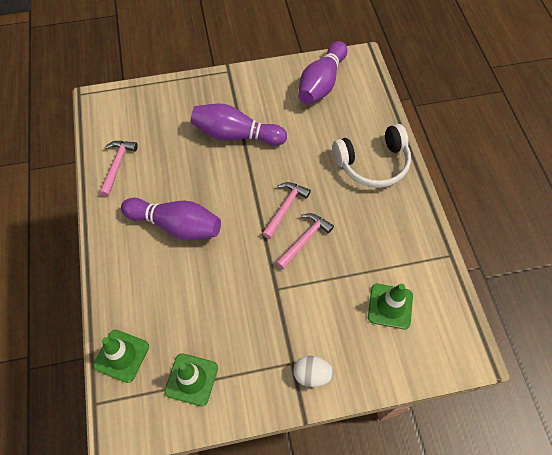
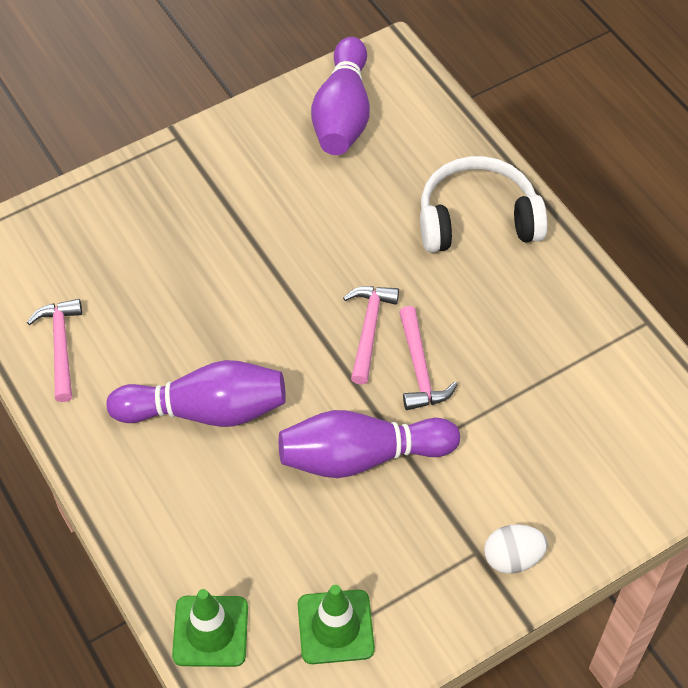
camera: 20 degrees left, 5 degrees down
(236, 135) = (238, 238): purple bowling pin -> purple bowling pin (361, 456)
(304, 240) = (419, 368): pink hammer -> pink hammer turned 150 degrees clockwise
(373, 163) = (477, 219): white headphones -> white headphones turned 150 degrees counterclockwise
(390, 306) = (588, 424): green traffic cone -> none

